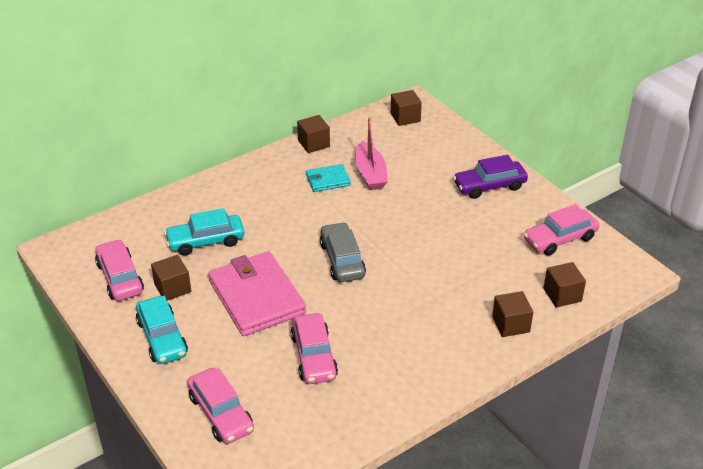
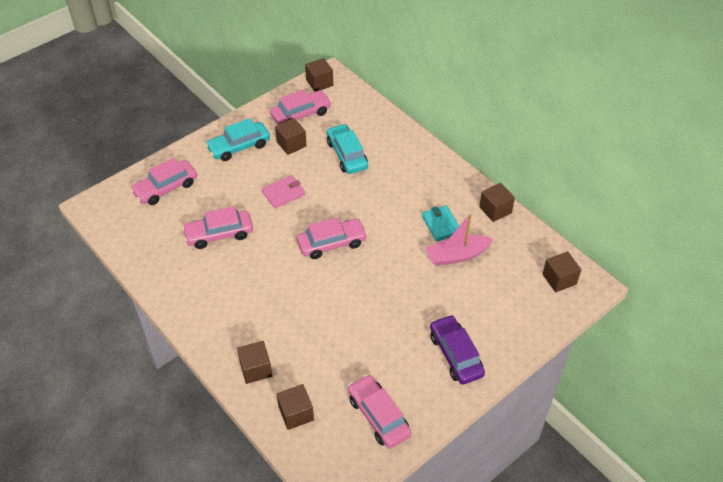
camera: 85 degrees right, 10 degrees up
(65, 259) = (319, 83): none -> brown cube
(257, 297) = (283, 193): pink wallet -> pink wallet, size x0.50
(342, 260) = (332, 243): grey car -> pink car

